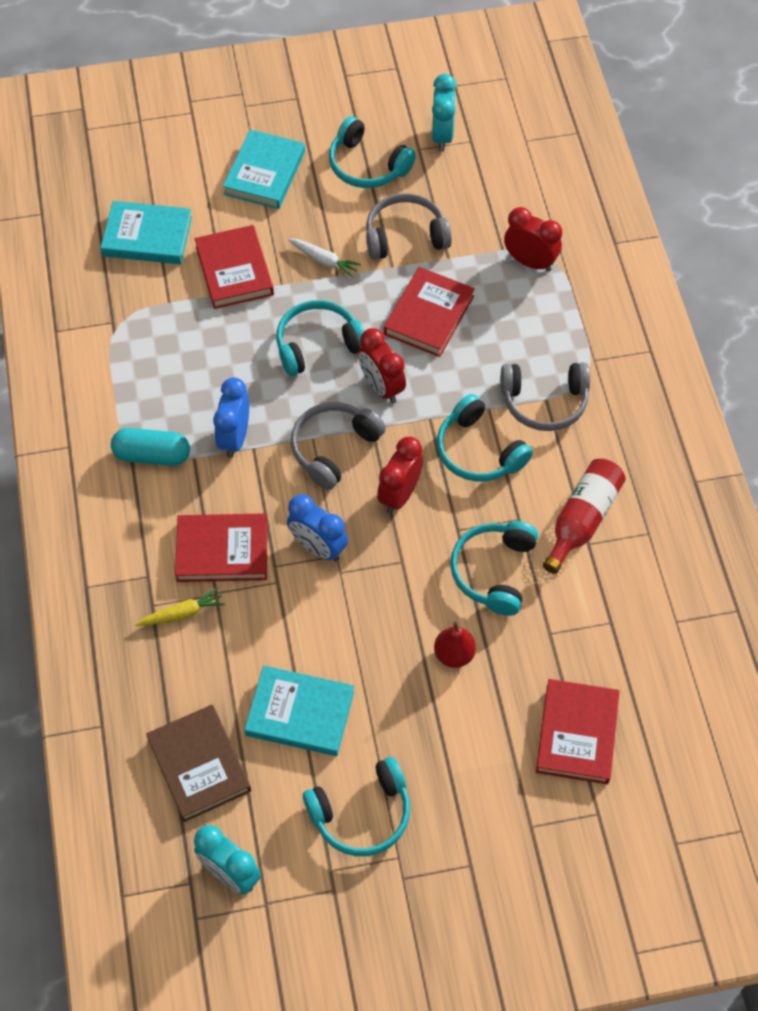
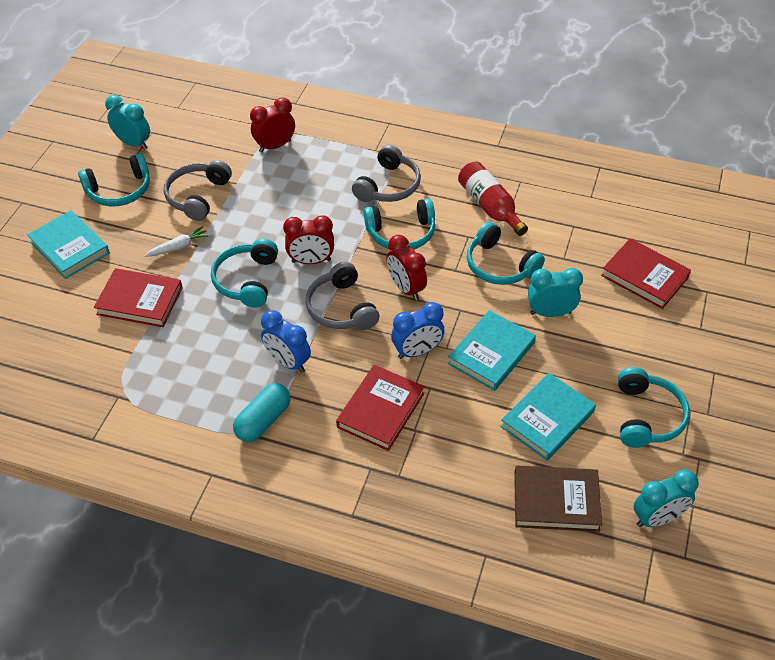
camera: 60 degrees left, 10 degrees down
(147, 236) = (58, 341): turquoise book -> turquoise book (491, 353)
(182, 613) = (418, 458): yellow carrot -> none
(429, 315) = (273, 212): red book -> none
(454, 654) = (550, 313): red pear -> turquoise clock

